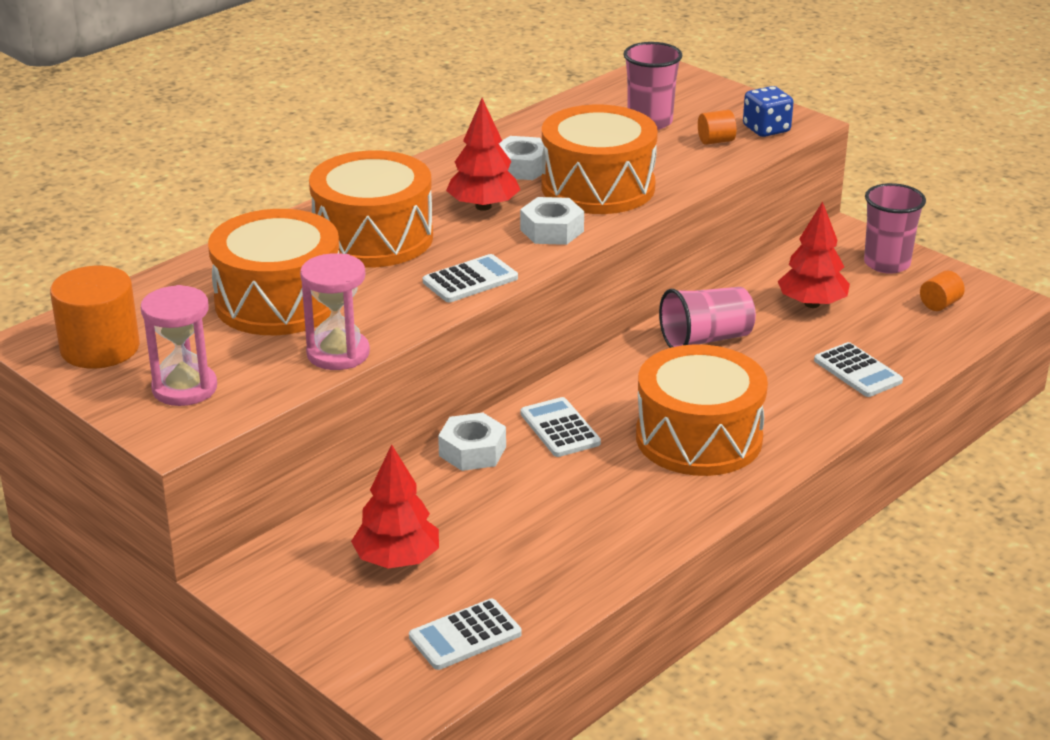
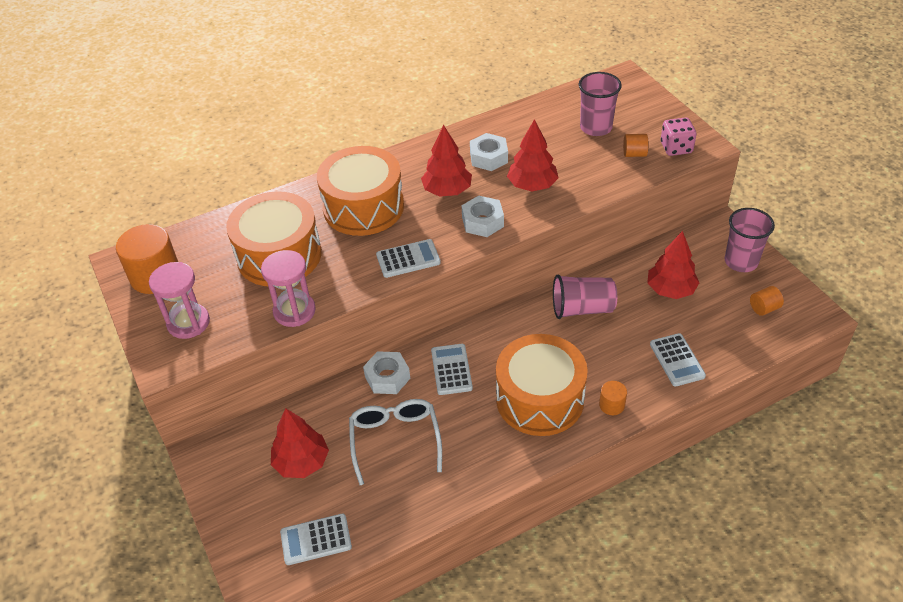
camera: 20 degrees right, 15 degrees up
(521, 514) = (395, 441): none -> white glasses
(598, 187) = (532, 185): orange drum -> red tree
(766, 129) = (676, 148): blue dice -> pink dice
(797, 428) = (611, 405): none -> orange cylinder

